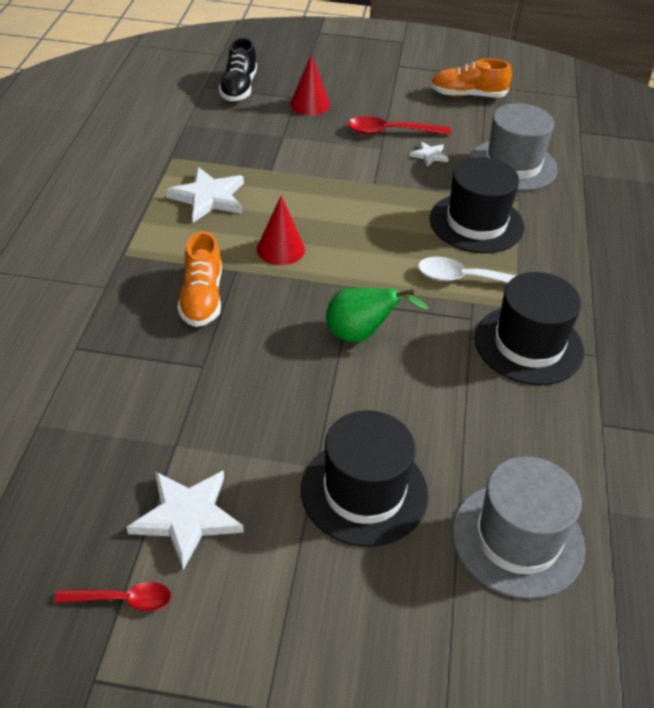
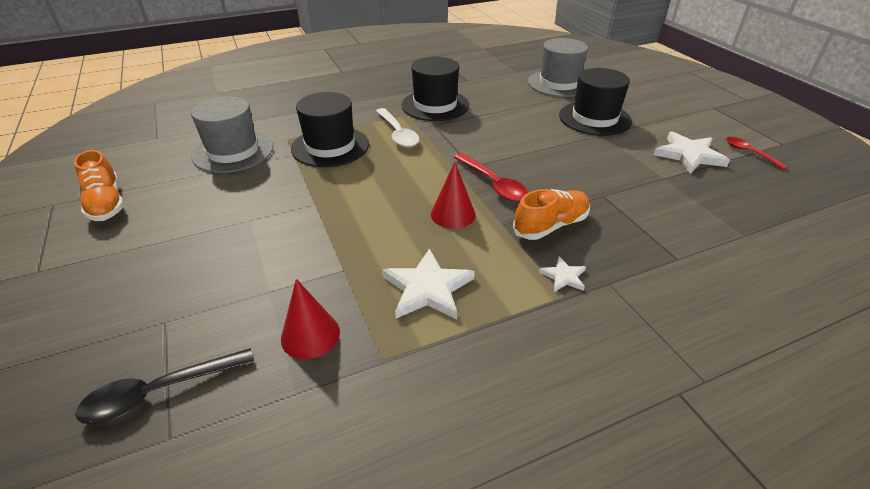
camera: 120 degrees left, 5 degrees down
(239, 88) = (159, 392): black shoe -> black spoon
(309, 104) = (179, 302): red cone -> red cone (310, 335)
(361, 335) = (496, 152): green pear -> none
(391, 132) = (213, 224): red spoon -> red spoon (493, 184)
(429, 155) = (245, 191): white star -> white star (563, 276)

